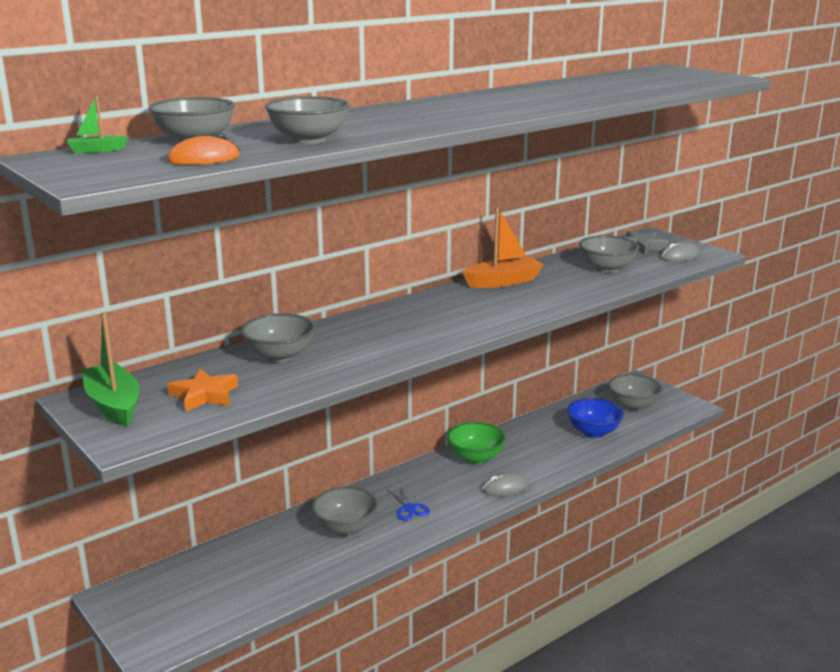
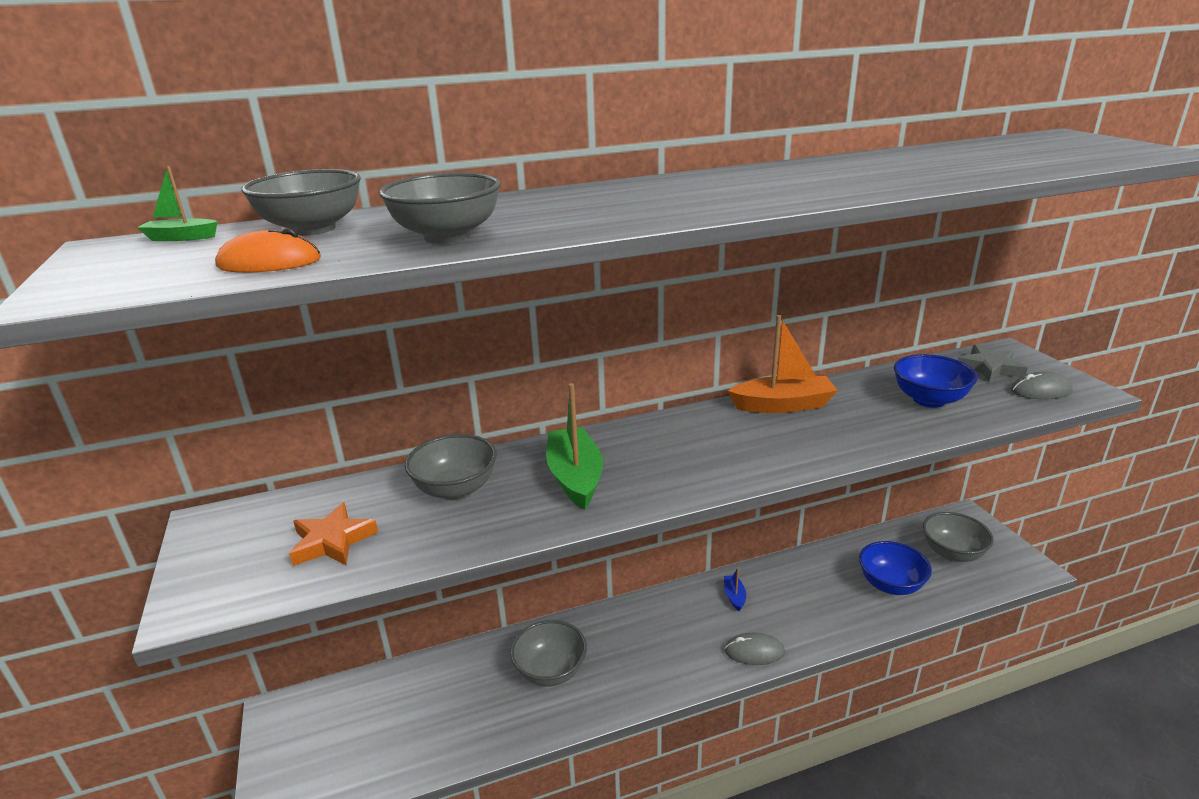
camera: 20 degrees right, 5 degrees up
(113, 405) = (231, 538): green boat -> green boat (575, 477)
(409, 508) = (631, 658): blue scissors -> none
(475, 458) = (734, 596): green bowl -> blue boat
(607, 268) = (929, 400): grey bowl -> blue bowl

